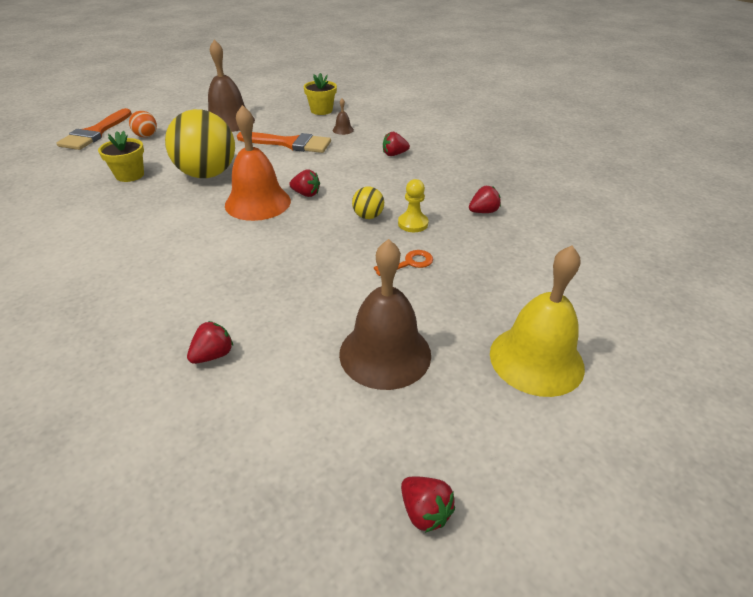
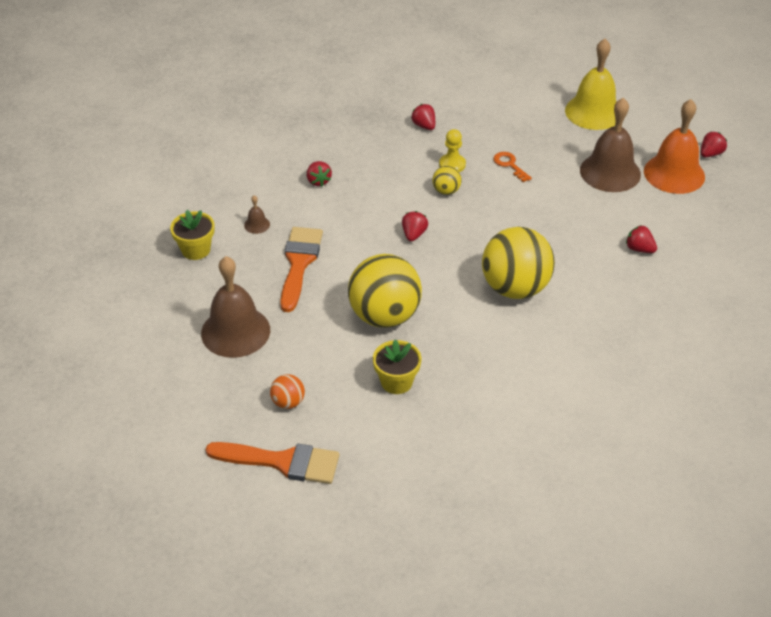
camera: 95 degrees left, 5 degrees up
(200, 244) = (515, 288): none -> yellow ball
(258, 202) = (436, 265): orange bell -> orange bell (674, 173)

